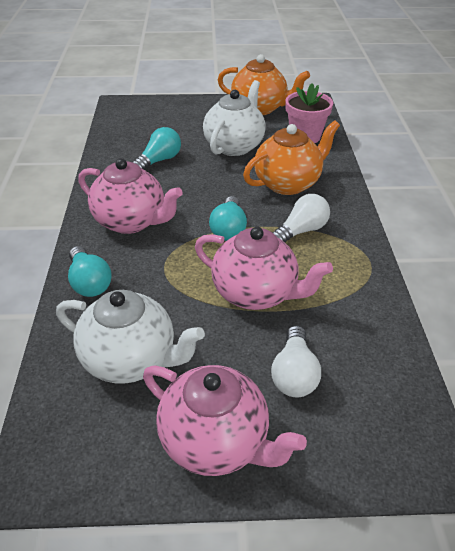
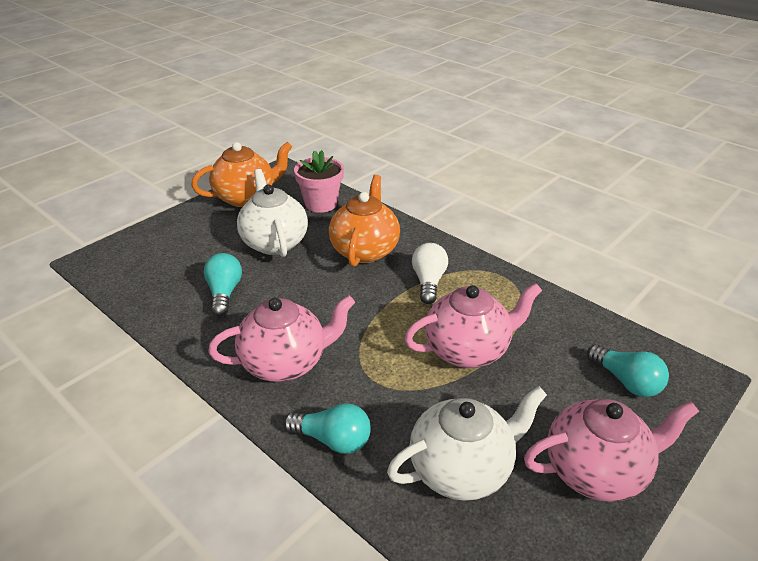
camera: 45 degrees left, 5 degrees down
(228, 229) = (376, 315): turquoise light bulb -> turquoise light bulb (626, 381)
(294, 374) = (571, 386): white light bulb -> none

